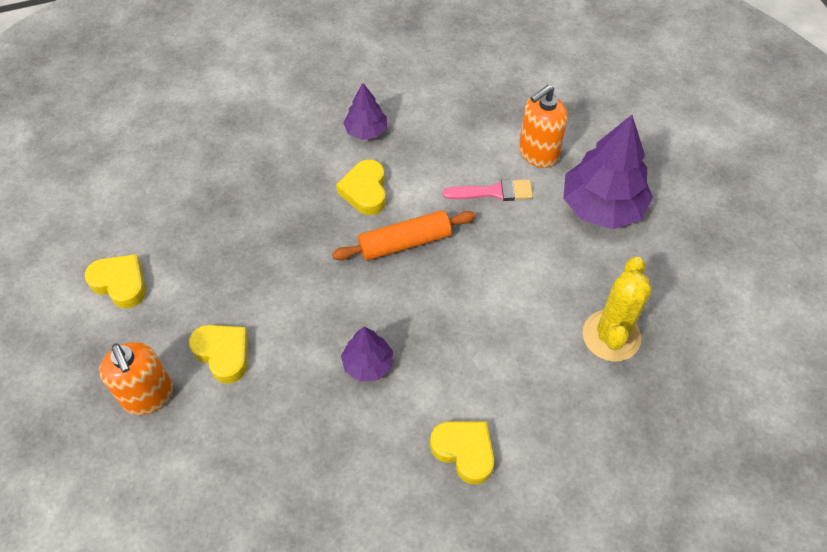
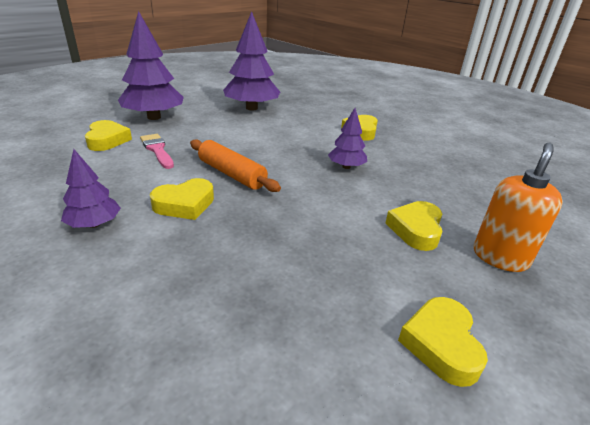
camera: 120 degrees left, 25 degrees down
(537, 153) = (107, 140): orange soap dispenser -> yellow heart
(611, 336) = (251, 108): yellow cactus -> purple tree

